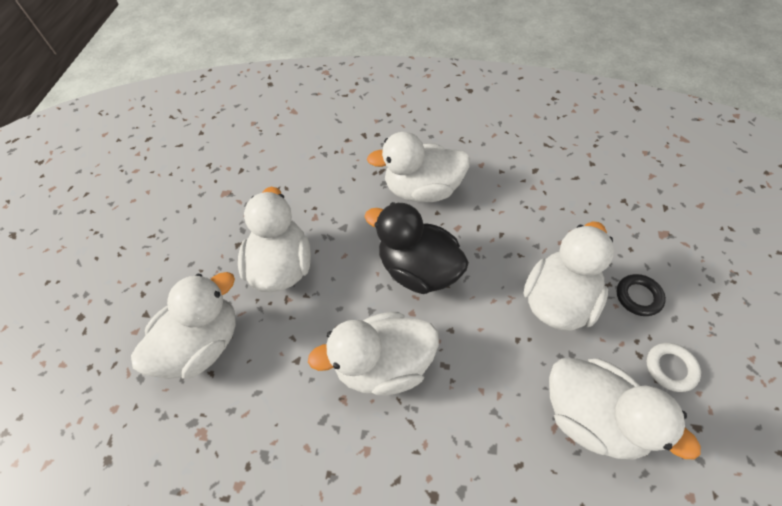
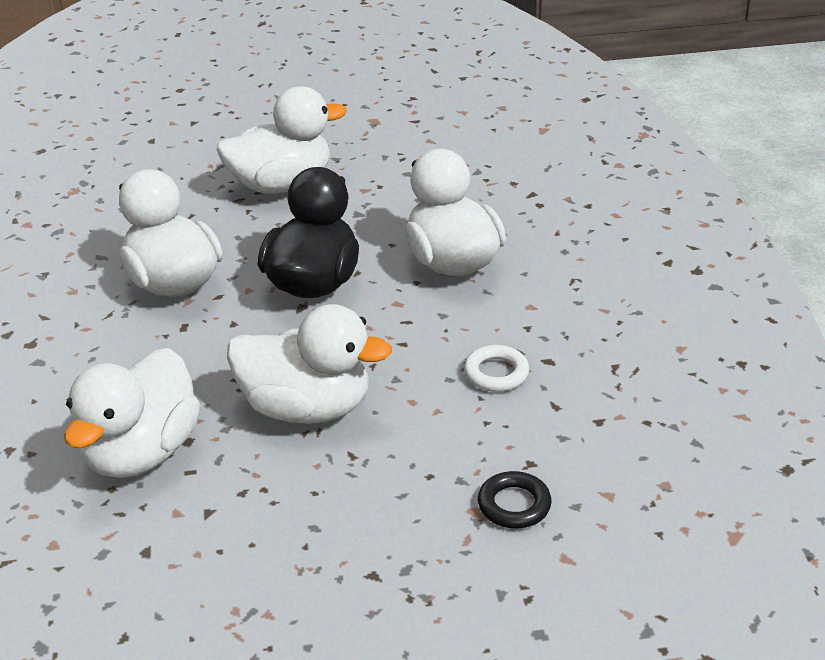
camera: 70 degrees right, 20 degrees down
(203, 344) = (167, 163): white duck -> none
(638, 297) = (339, 486): black ring -> black ring (514, 505)
(670, 368) = (228, 523): white ring -> white ring (496, 373)

